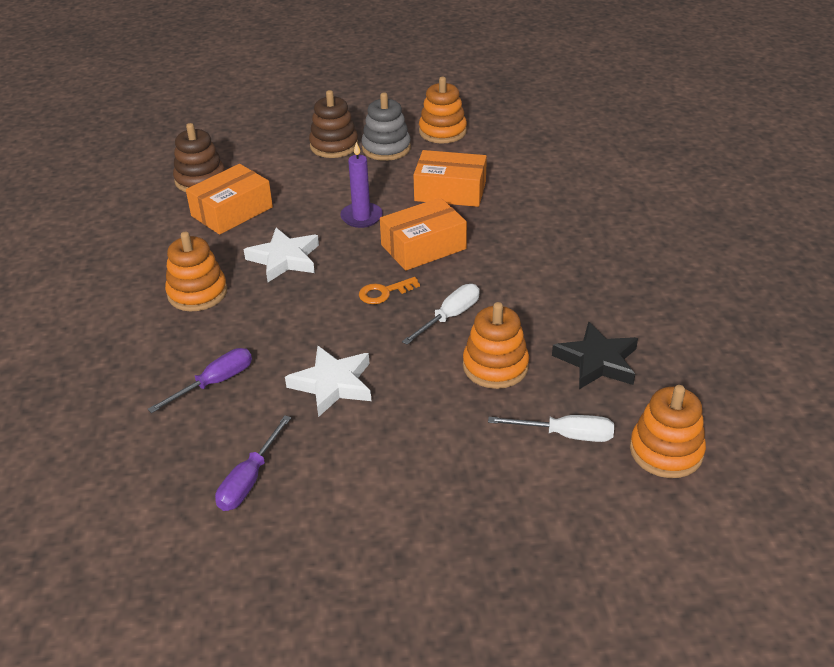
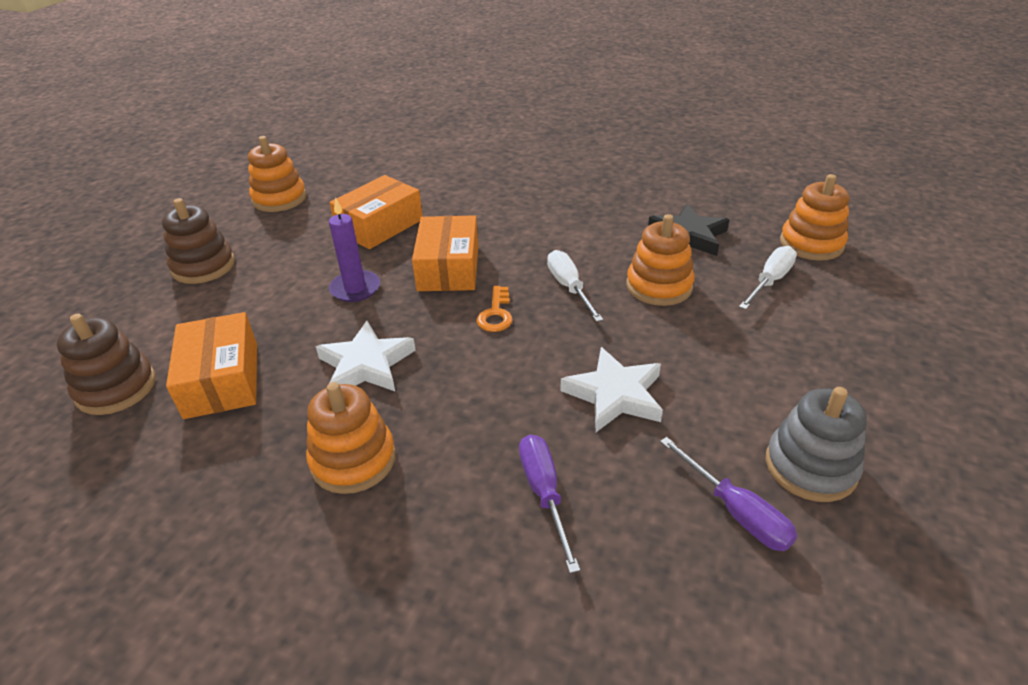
camera: 60 degrees left, 0 degrees up
(386, 148) = (258, 237): grey stacking toy -> grey stacking toy (810, 466)

